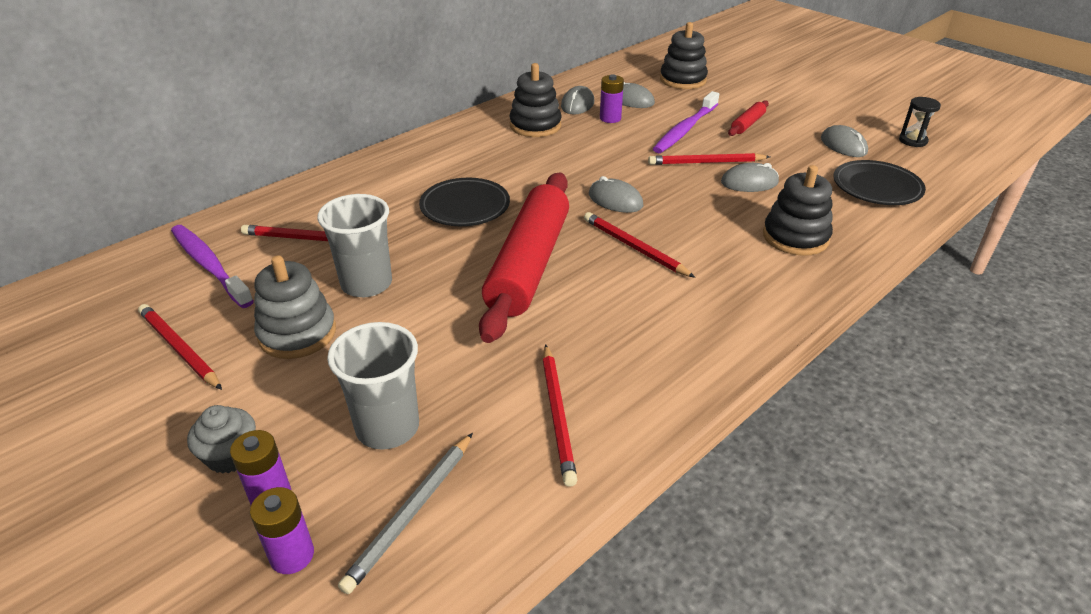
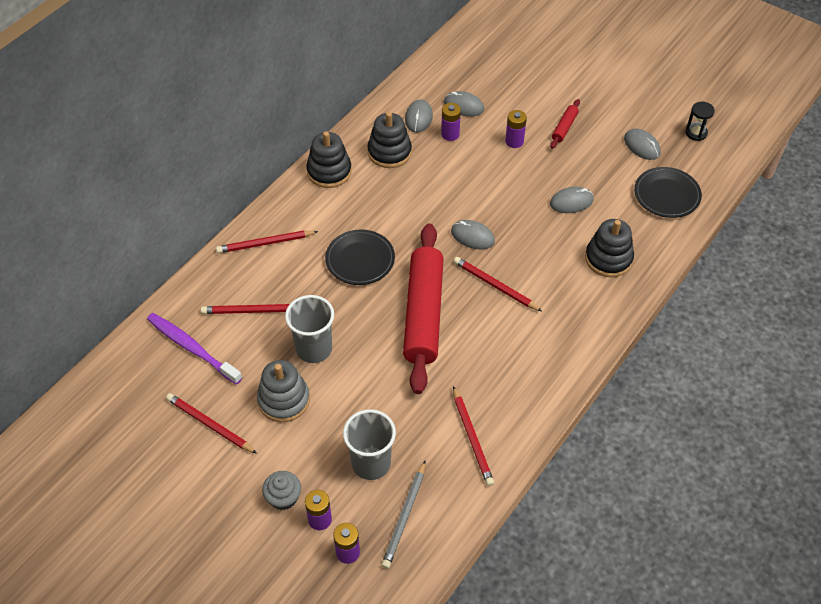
camera: 10 degrees left, 15 degrees up
(683, 80) = (503, 70): black stacking toy -> black stacking toy (329, 171)
(685, 129) = (514, 141): purple toothbrush -> purple battery
(706, 163) = (536, 182): red pencil -> red pencil (265, 243)

